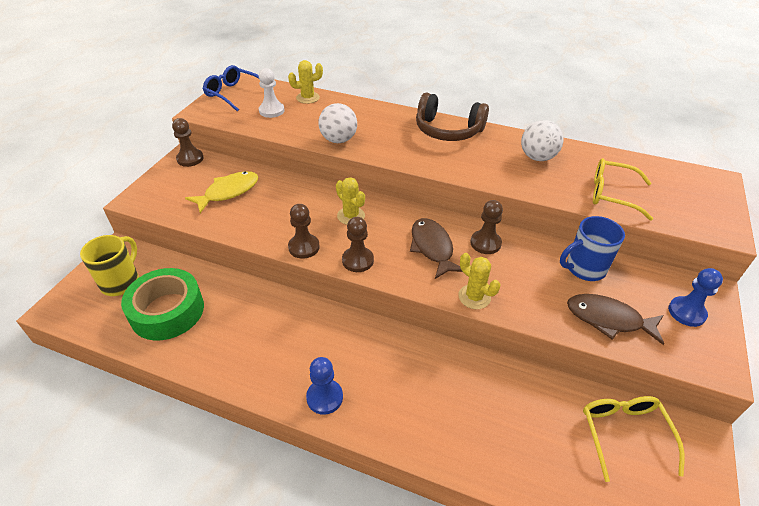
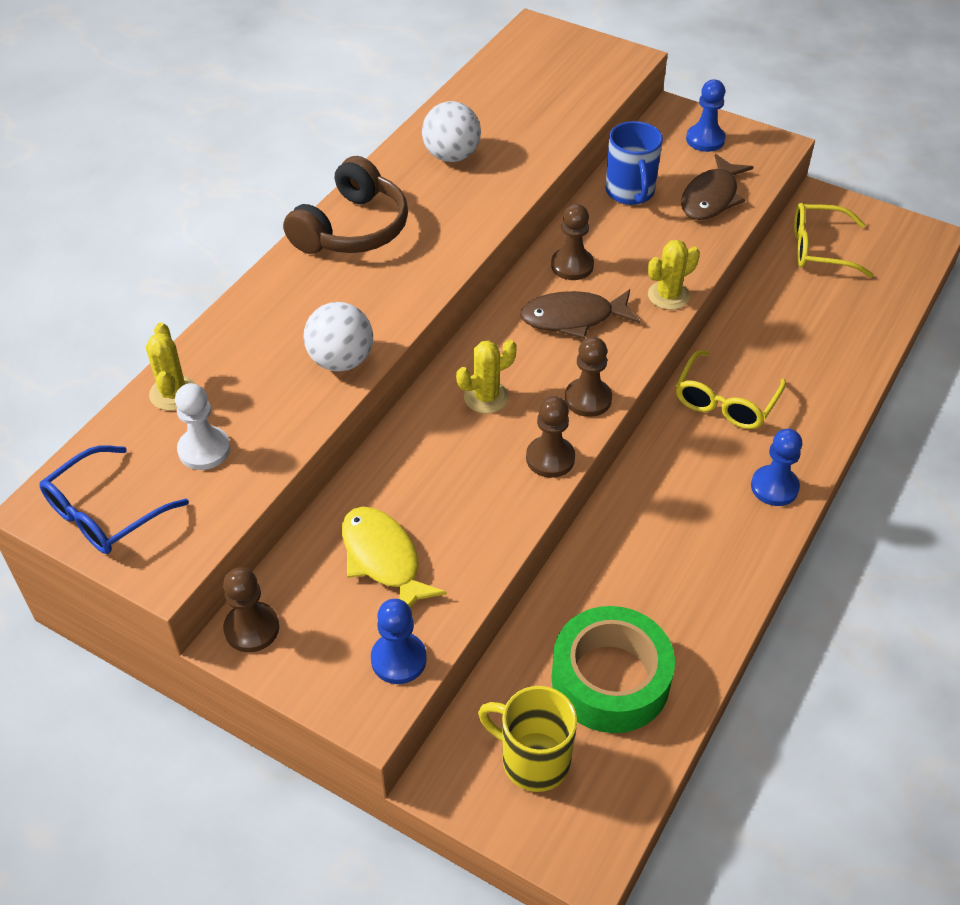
camera: 80 degrees left, 5 degrees up
(164, 205) = (398, 659): none -> blue pawn
(612, 194) = (548, 115): yellow glasses -> yellow glasses (725, 401)

